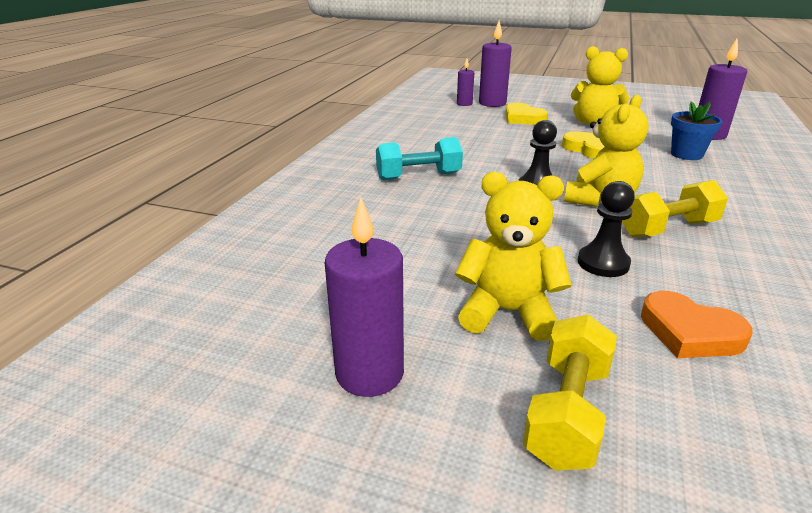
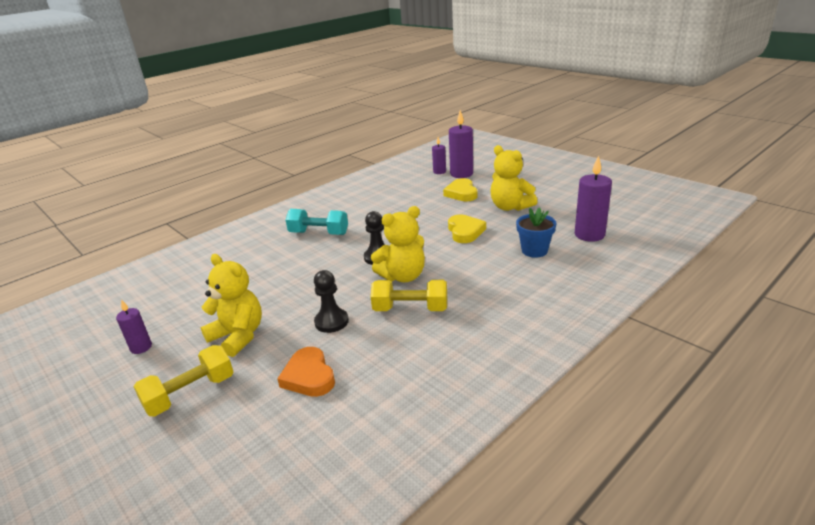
camera: 30 degrees right, 0 degrees up
(369, 373) = (141, 347): purple candle -> purple candle, size x0.58

